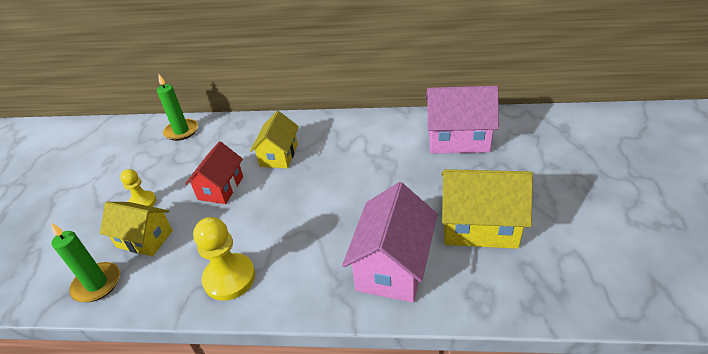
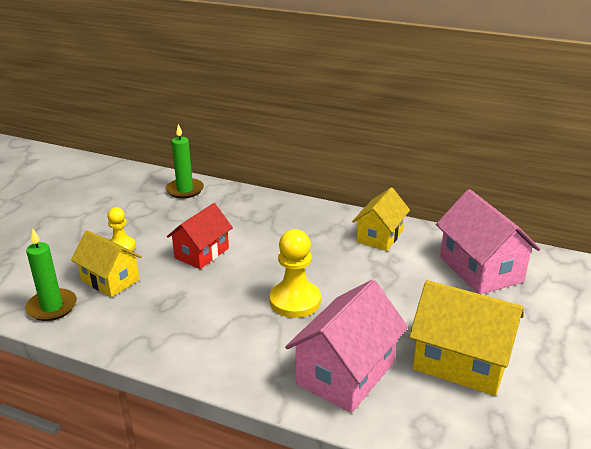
camera: 15 degrees right, 10 degrees down
(229, 278) = (176, 337): yellow pawn -> yellow pawn (295, 301)
(279, 155) = (274, 237): yellow house -> yellow house (380, 236)
(458, 139) = (481, 269): pink house -> pink house turned 45 degrees clockwise

